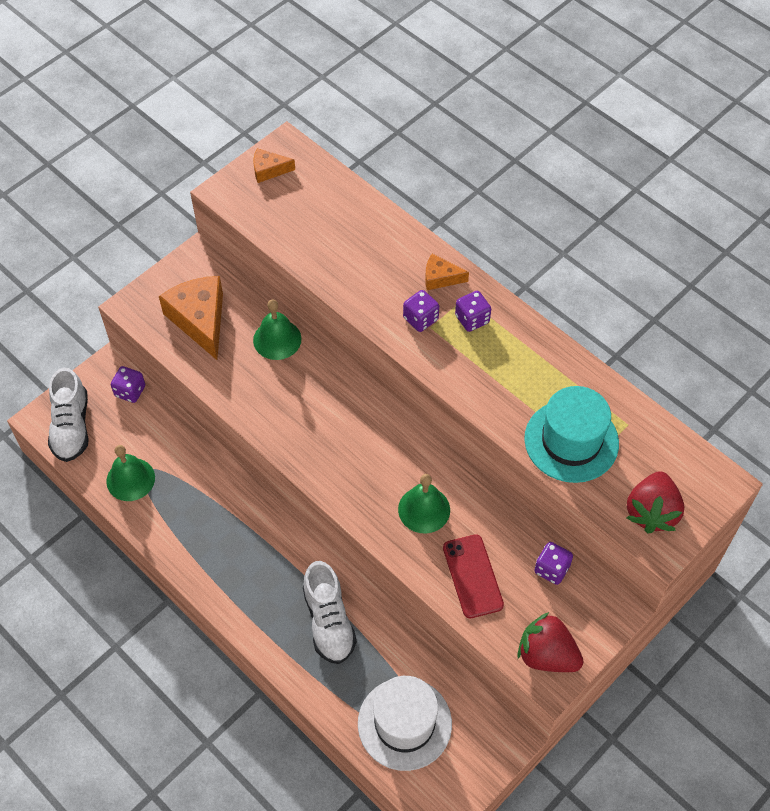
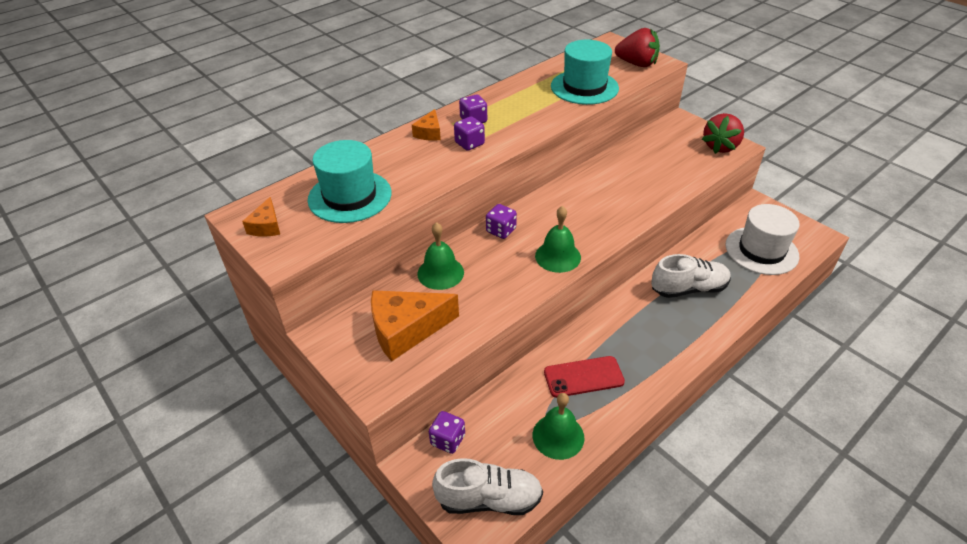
camera: 85 degrees left, 15 degrees down
(316, 225) = (350, 196): none -> turquoise hat
(424, 509) = (615, 193): green bell -> green bell (558, 256)
(472, 576) = (668, 174): red phone -> red phone (583, 377)
(551, 569) = (655, 141): purple dice -> purple dice (501, 230)

